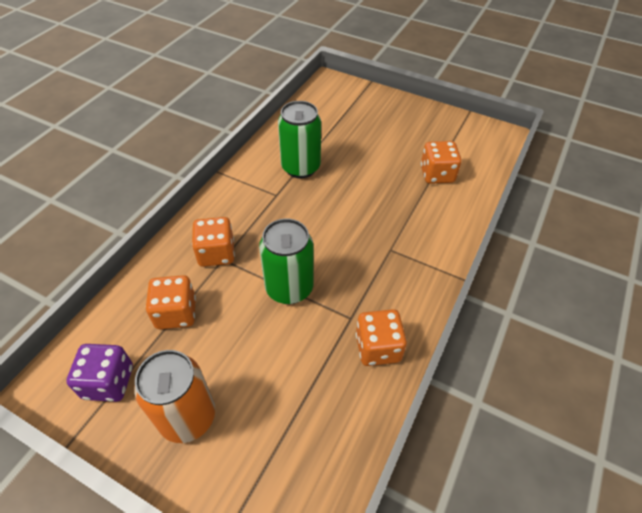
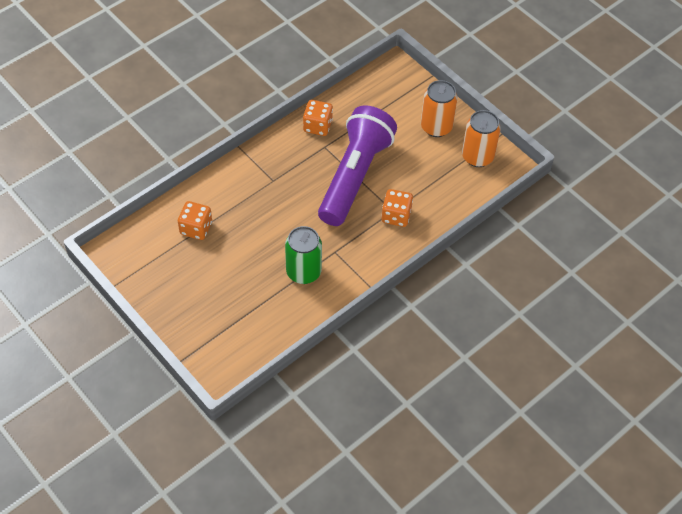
camera: 160 degrees left, 5 degrees up
(109, 382) = (477, 157): purple dice -> orange can
(176, 313) = (432, 183): orange dice -> none
(289, 288) = (355, 176): green can -> purple flashlight

